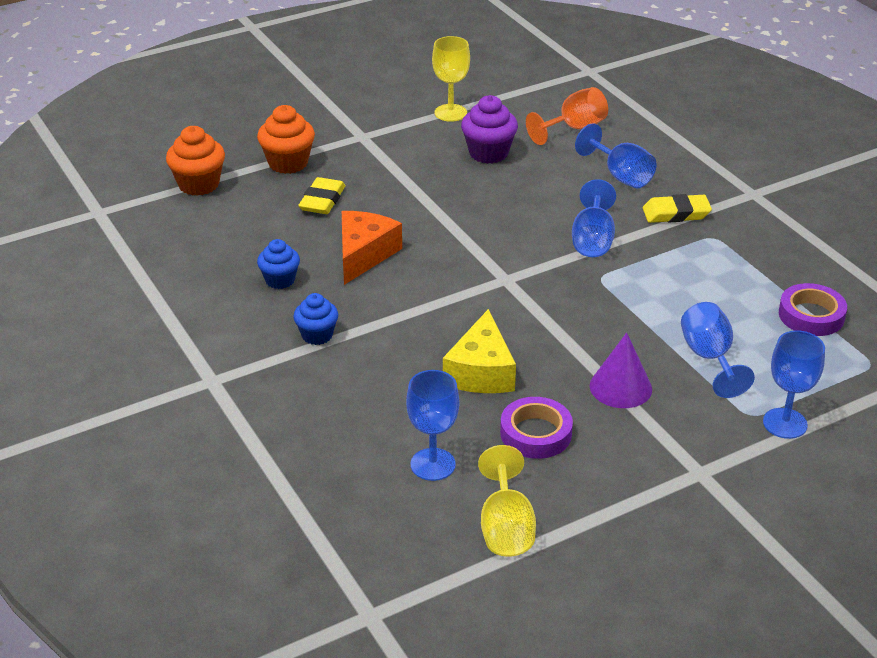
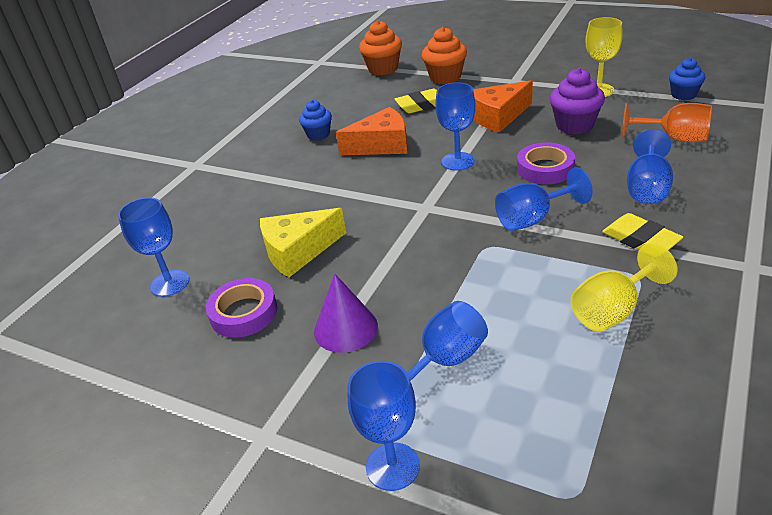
camera: 60 degrees right, 0 degrees up
(317, 335) = (274, 173): blue cupcake -> blue cupcake (683, 95)
(414, 176) = (498, 117): none -> orange cheese
(457, 231) = (458, 161): none -> blue goblet
(506, 528) = (116, 353): yellow goblet -> yellow goblet (612, 310)
(811, 315) = (602, 403): purple tape -> purple tape (545, 169)

